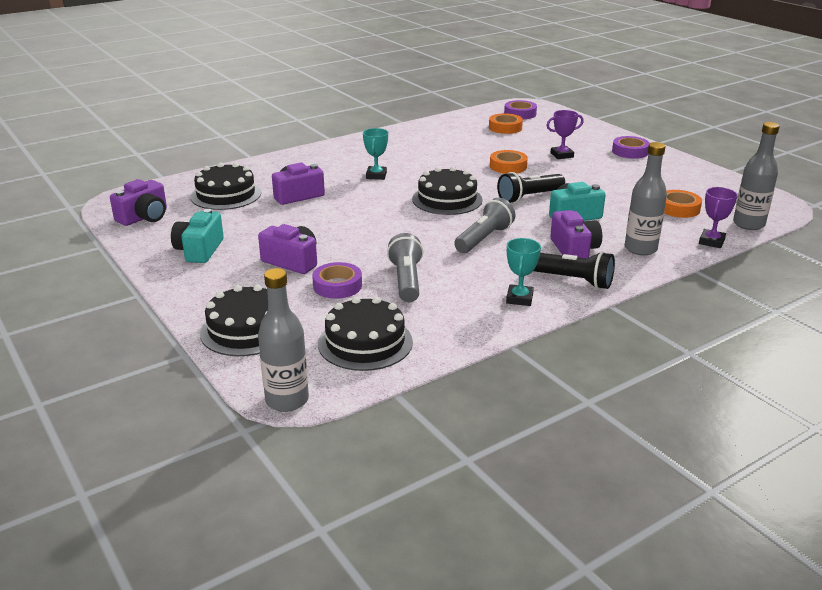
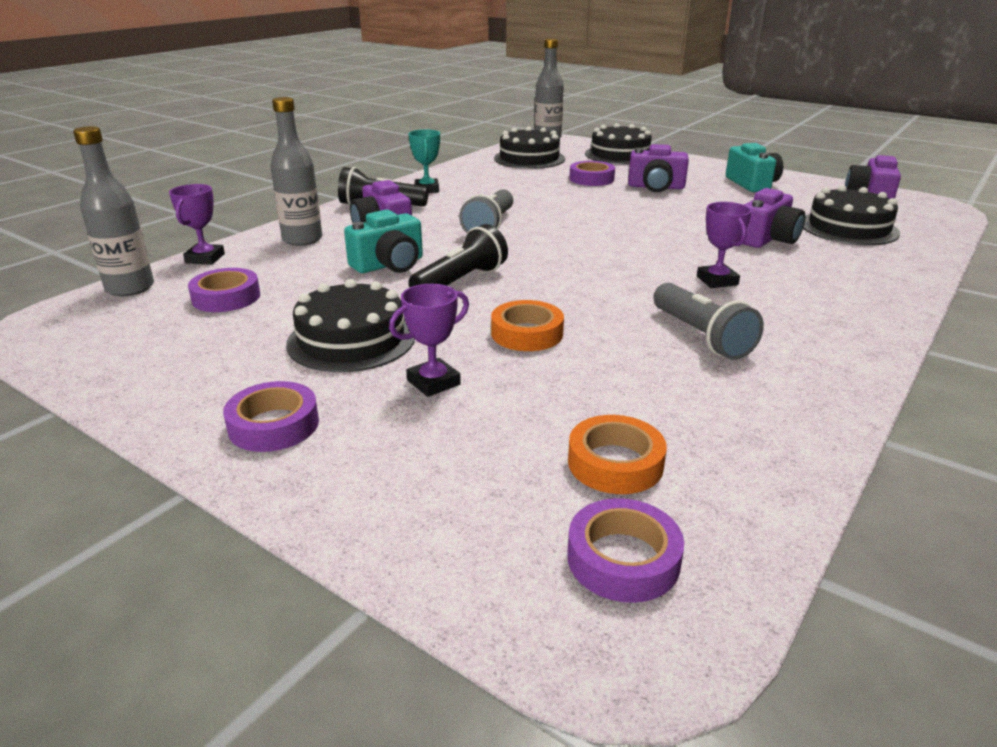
camera: 160 degrees right, 0 degrees up
(376, 175) = (717, 281): turquoise trophy -> purple trophy
(406, 280) = (537, 188): grey flashlight -> grey flashlight (701, 336)
(447, 199) = (574, 261): black cake -> black cake (351, 339)
(678, 208) = (226, 297): orange tape -> purple tape

